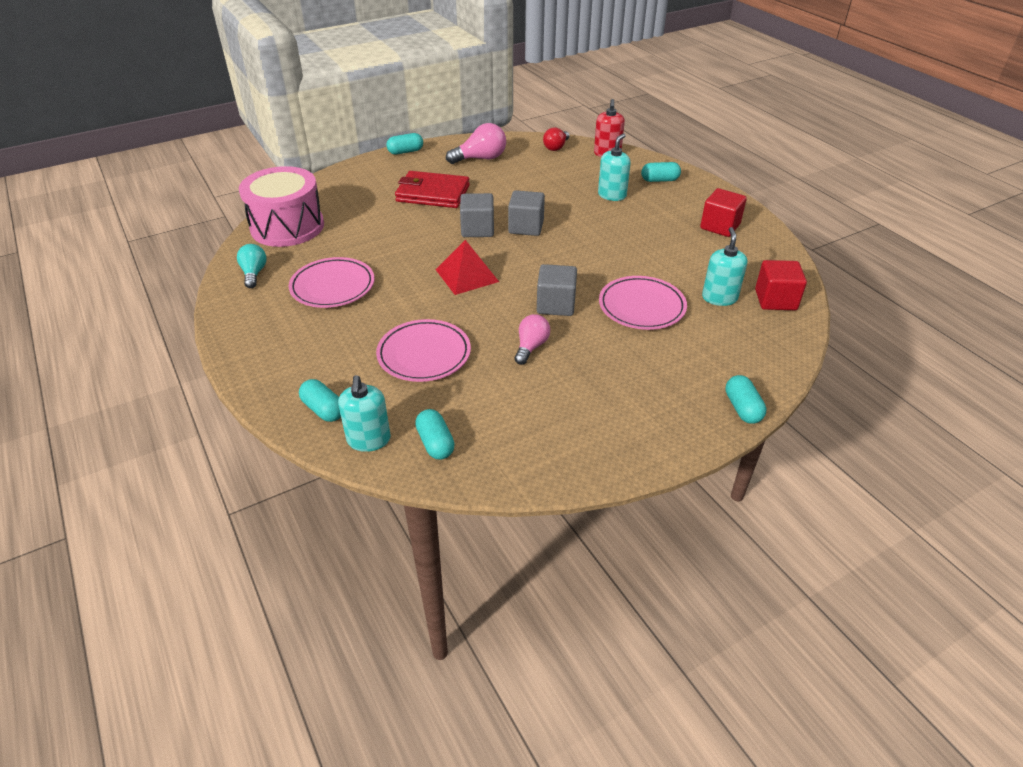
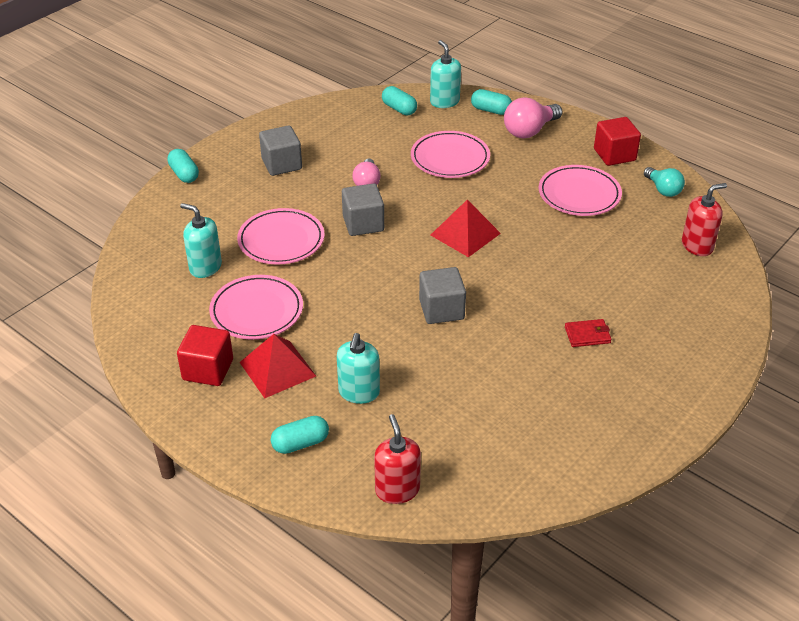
camera: 160 degrees right, 0 degrees up
(287, 226) = (697, 246): pink drum -> red soap dispenser
(405, 152) = (694, 408): turquoise capsule -> none
(432, 193) = (587, 335): red wallet -> red wallet, size x0.47
(477, 229) = (493, 293): grey cube -> grey cube (282, 164)
(481, 158) = (578, 423): pink light bulb -> pink light bulb (529, 131)
(556, 147) = (483, 484): red light bulb -> none
(666, 217) = (277, 369): none -> red pyramid
(676, 255) = (257, 311): none -> pink plate
(719, 298) = (205, 267): turquoise soap dispenser -> turquoise soap dispenser turned 135 degrees clockwise
(775, 300) = (147, 278): red cube -> red cube (614, 155)

